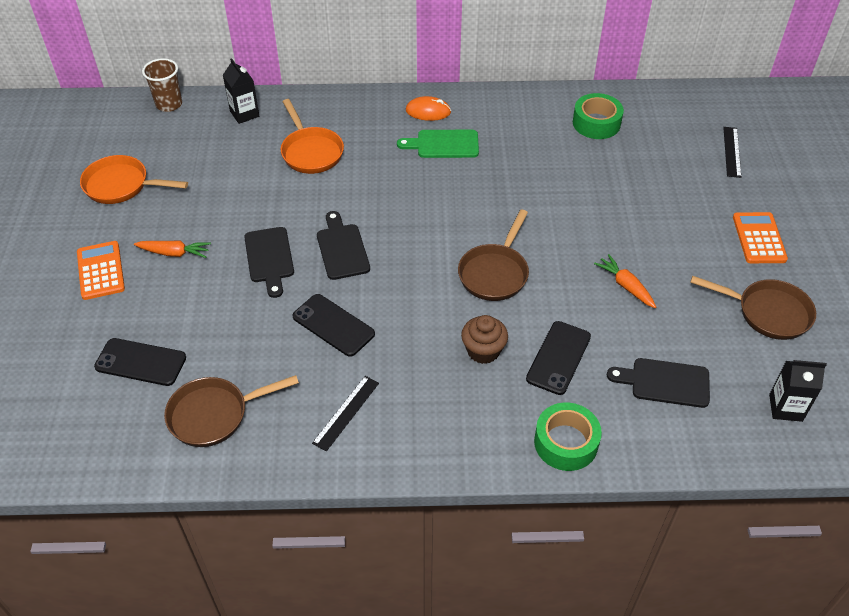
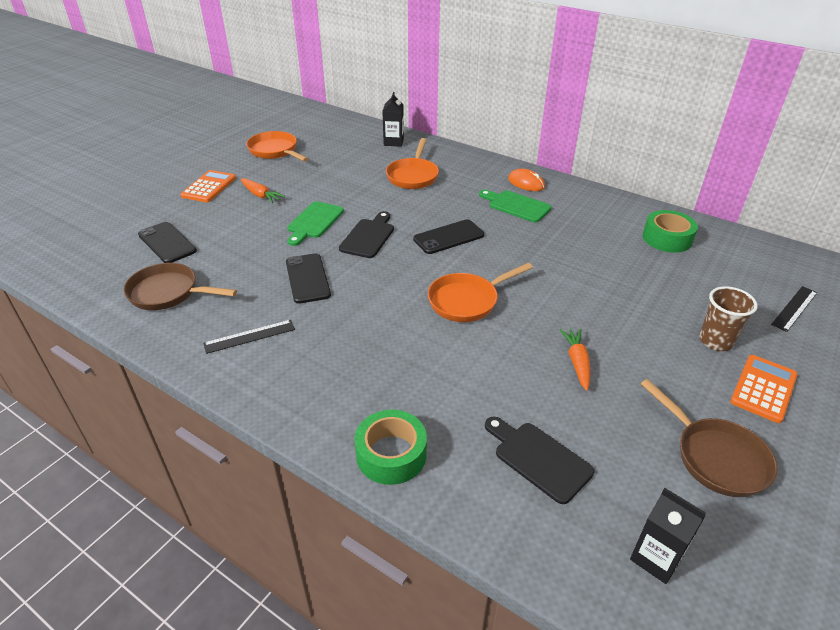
camera: 35 degrees right, 10 degrees down
(169, 104) = (353, 122): brown cup -> brown cup (715, 341)
(269, 258) = (314, 222): black cutting board -> green cutting board
(483, 351) = (398, 348): brown cupcake -> none
(495, 273) = (467, 301): brown pan -> orange pan
(558, 358) = (456, 385): black phone -> black phone (448, 237)

